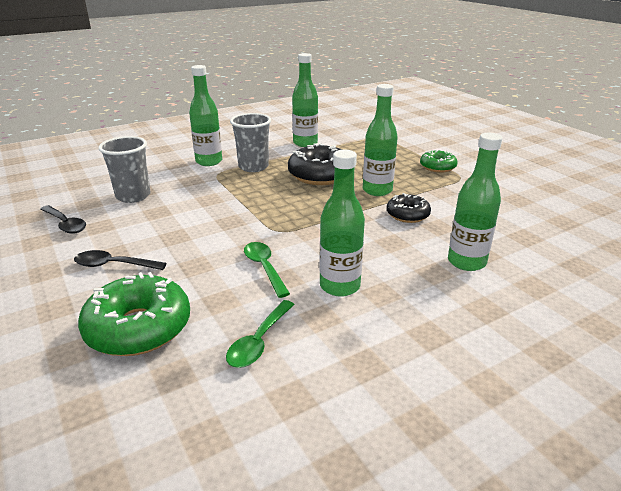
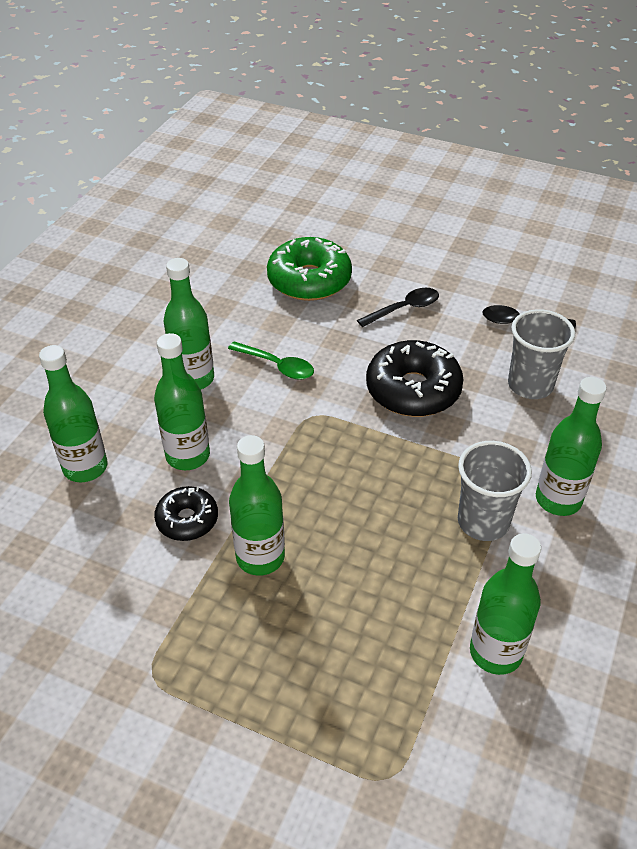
camera: 145 degrees right, 15 degrees up
(259, 341) = (216, 309): green spoon -> none
(320, 175) = (370, 554): black donut -> black donut (413, 390)
(384, 241) = (188, 456): none -> green bottle
(437, 167) = (206, 694): green donut -> none

